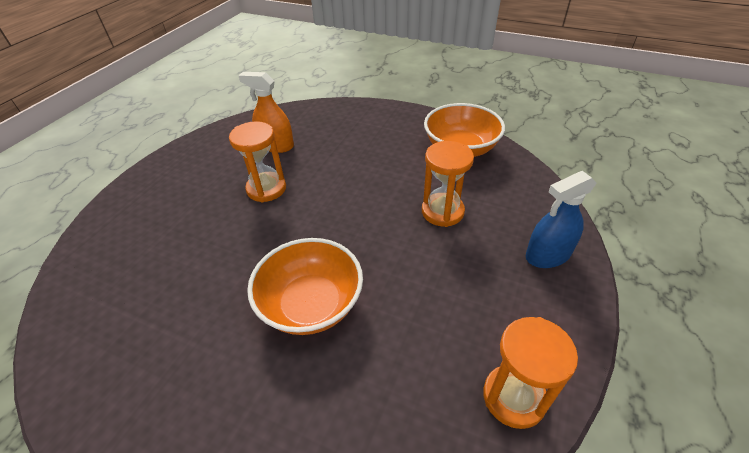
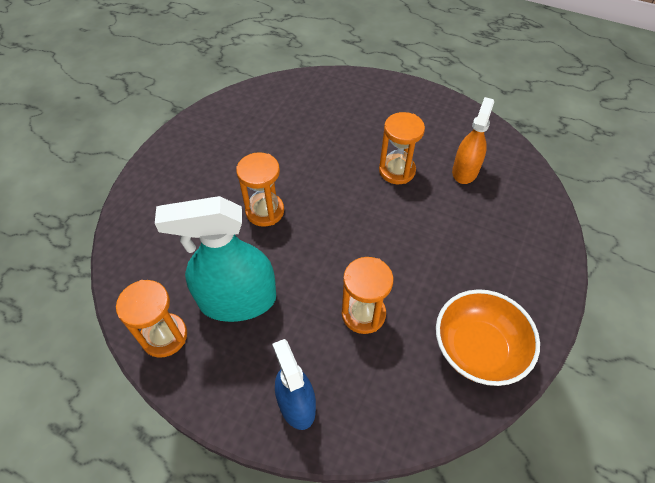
camera: 90 degrees right, 10 degrees up
(311, 304) = (265, 211): orange bowl -> orange hourglass
(446, 318) = (237, 300): none -> turquoise spray bottle

